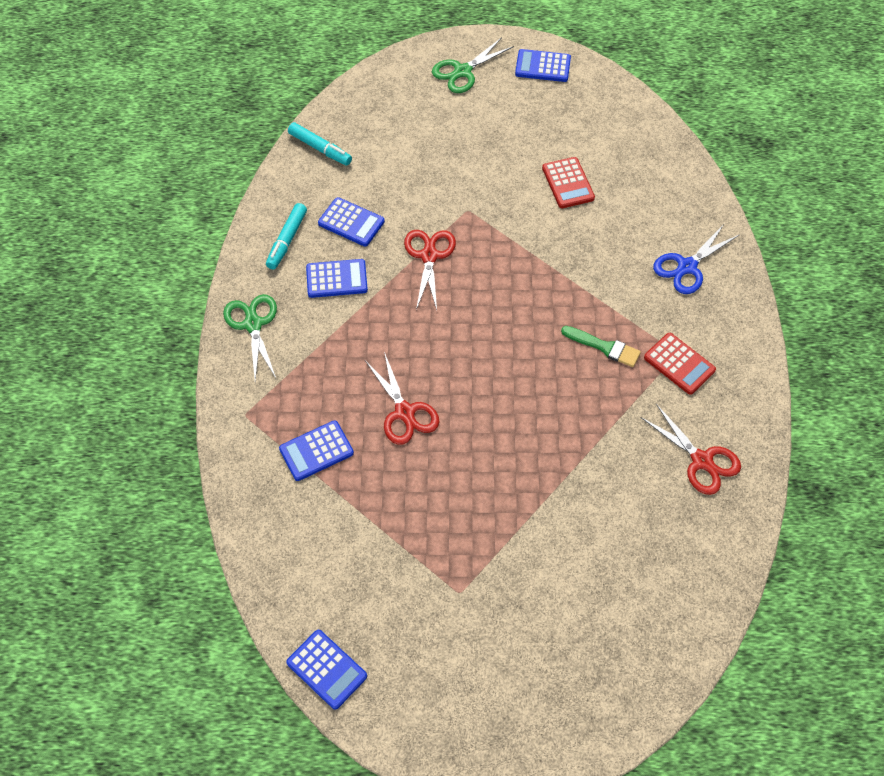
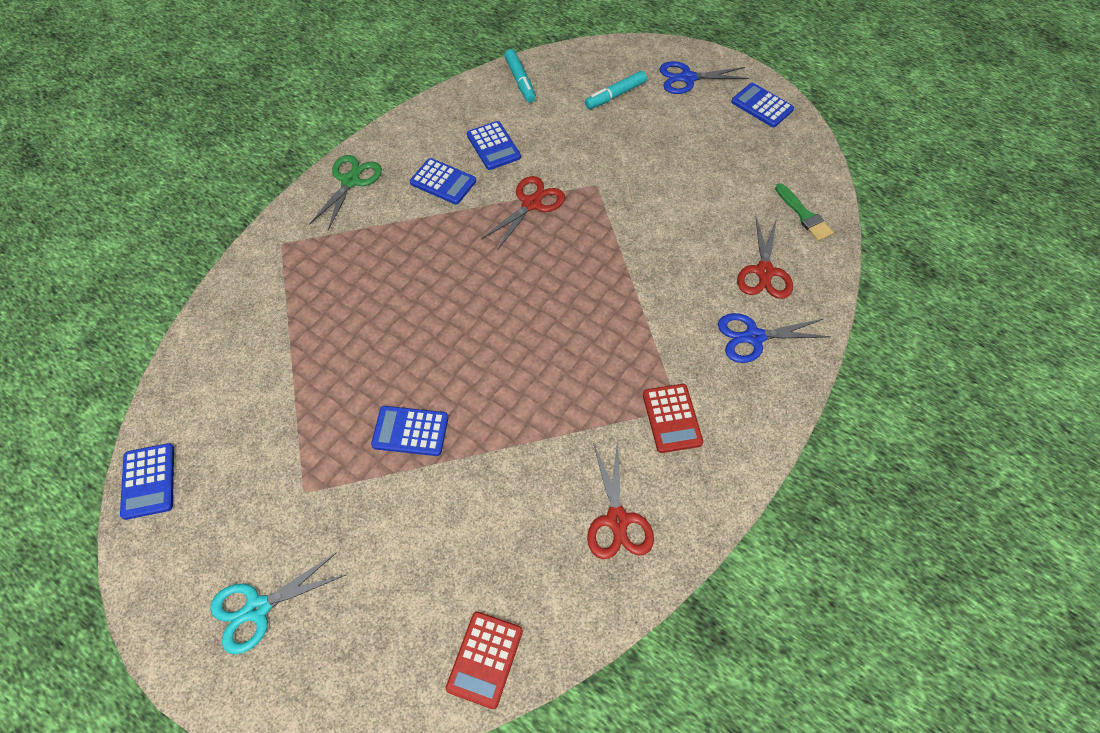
camera: 35 degrees right, 0 degrees up
(287, 240) = (433, 134): turquoise marker -> turquoise marker (615, 95)
(316, 451) = (305, 303): blue calculator -> blue calculator (410, 431)
(404, 412) = (399, 314): red scissors -> red scissors (764, 272)
(462, 71) = (687, 78): green scissors -> blue scissors
(505, 695) = (257, 608): none -> turquoise scissors
(568, 183) = (702, 208): red calculator -> red calculator (485, 659)
(604, 347) = (614, 362): green brush -> green brush (804, 215)

